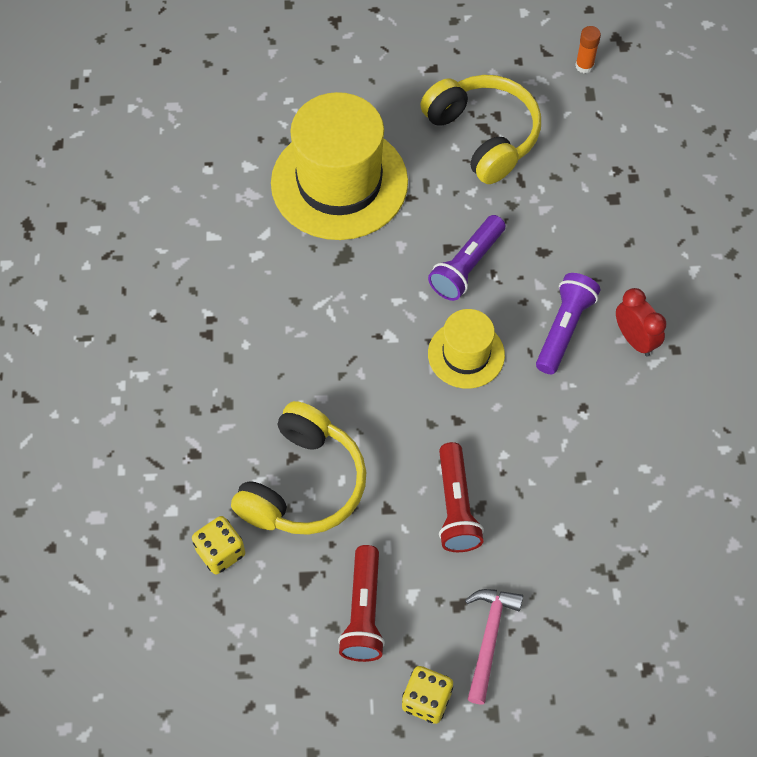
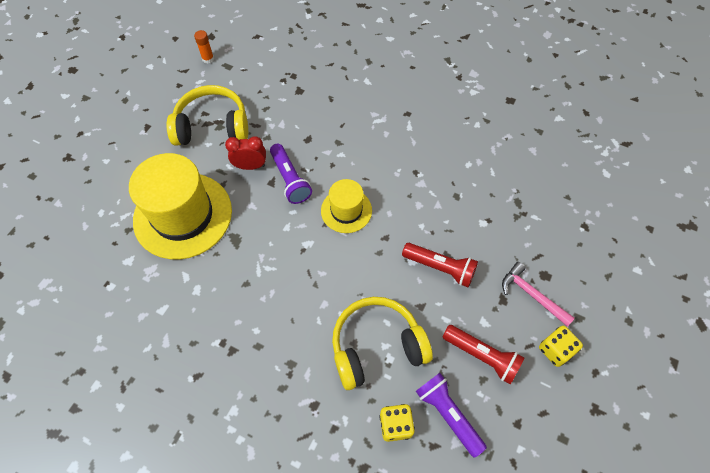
camera: 60 degrees left, 0 degrees up
(303, 484) = (376, 347): yellow headphones -> yellow headphones turned 75 degrees counterclockwise
(564, 329) = (362, 155): purple flashlight -> purple flashlight (448, 414)
(634, 340) = (390, 127): red clock -> red clock (250, 166)

